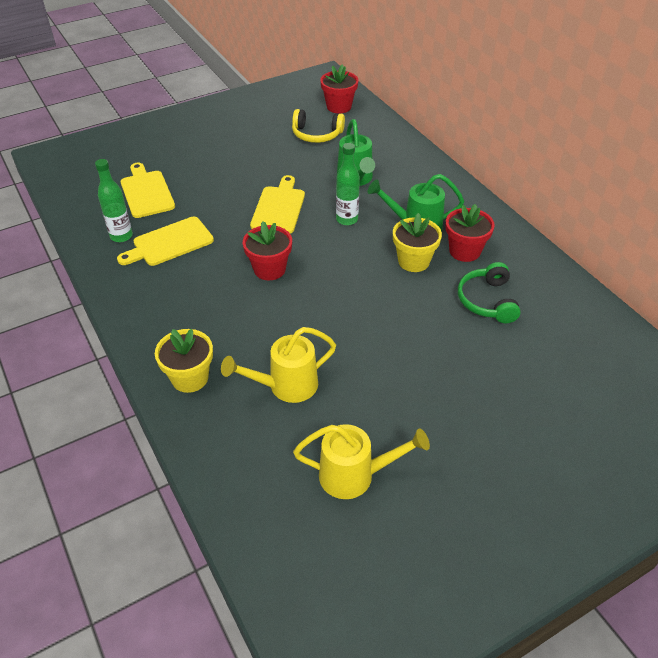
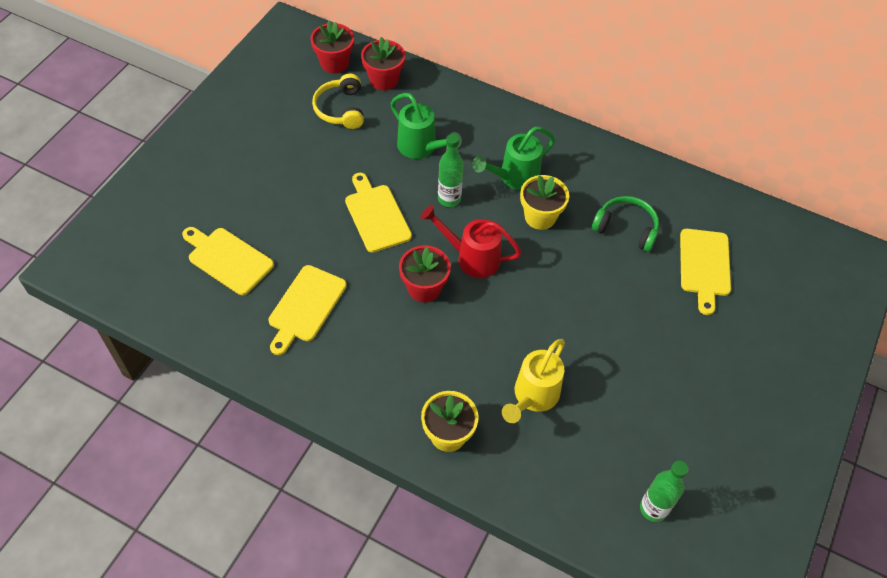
camera: 35 degrees left, 10 degrees up
(121, 236) = (250, 323): green bottle -> green bottle (653, 509)
(316, 134) = (341, 109): yellow headphones -> yellow headphones turned 105 degrees clockwise
(328, 265) = (472, 258): none -> red watering can
(354, 475) = (645, 444): yellow watering can -> none
(464, 251) = (573, 185): red flower pot -> red flower pot (384, 80)
(487, 301) = (626, 228): green headphones -> green headphones turned 150 degrees clockwise
(542, 362) = (704, 266): none -> yellow cutting board

